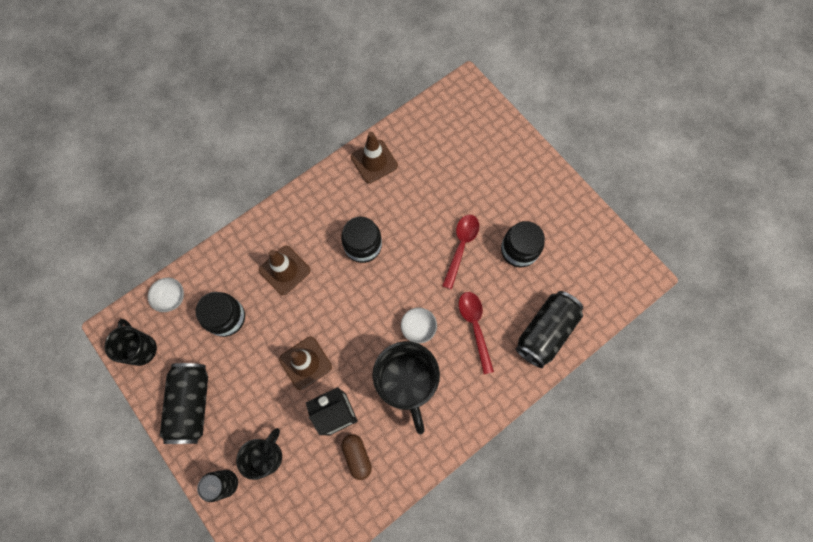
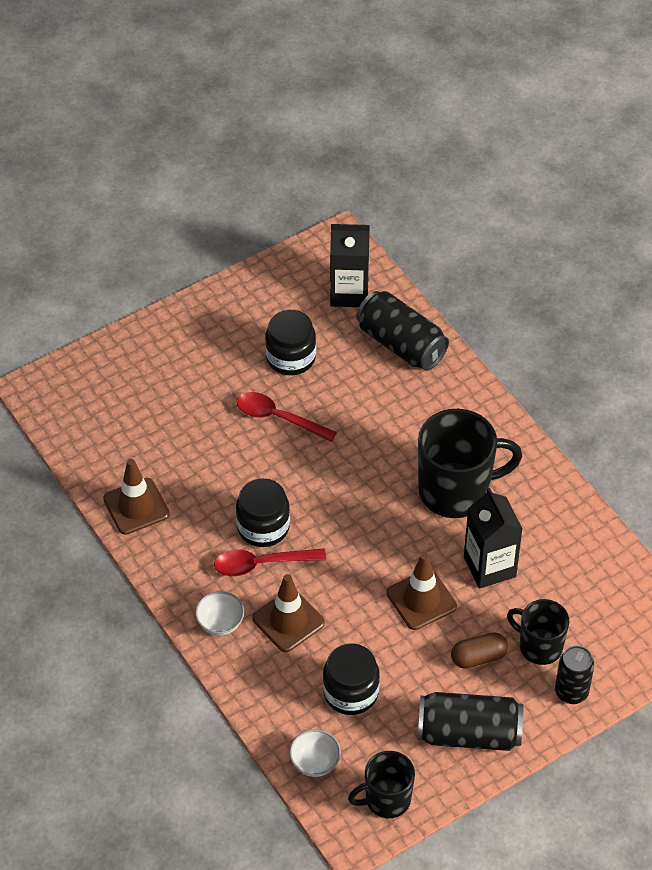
camera: 85 degrees left, 20 degrees down
(357, 456) = (543, 548): brown capsule -> brown capsule (478, 657)
(418, 328) = (384, 473): white bowl -> white bowl (220, 623)
(475, 326) = (388, 414): red spoon -> red spoon (261, 564)
(590, 288) = (349, 293): none -> black carton

